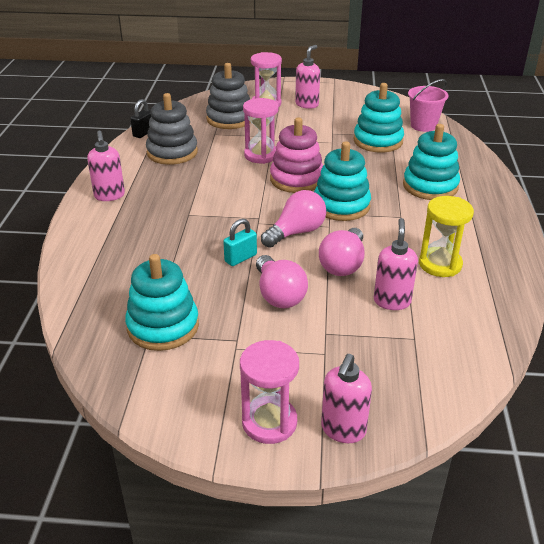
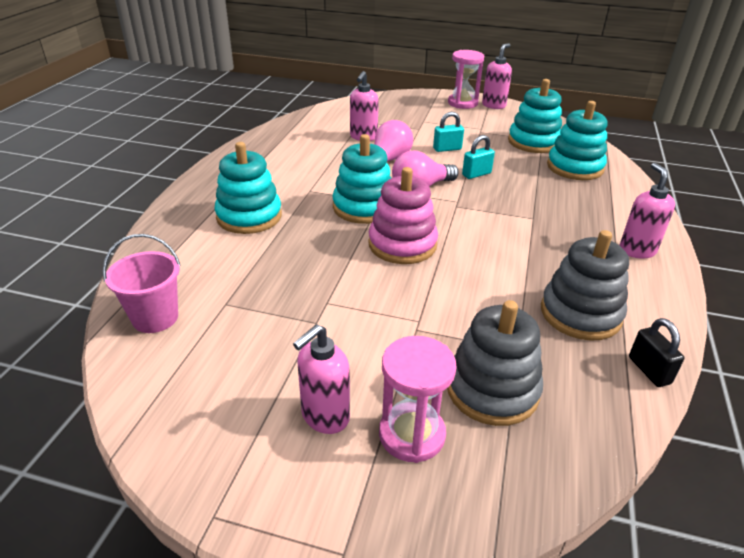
camera: 170 degrees left, 0 degrees up
(144, 133) = (649, 370): black padlock -> black padlock turned 60 degrees counterclockwise
(261, 155) = (442, 289): pink hourglass -> none
(279, 295) = (447, 149): pink light bulb -> turquoise padlock
(343, 430) = (424, 98): pink soap dispenser -> pink soap dispenser (494, 105)
(378, 141) = (256, 294): turquoise stacking toy -> turquoise stacking toy (575, 167)
(440, 264) = (308, 152): yellow hourglass -> none

